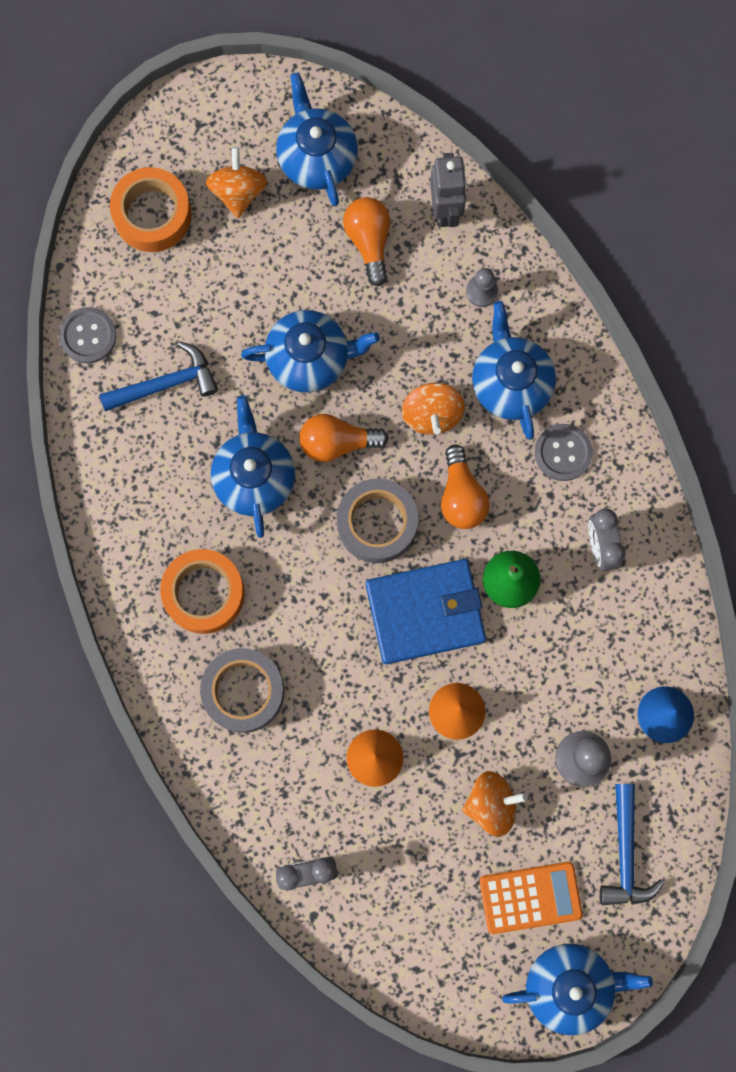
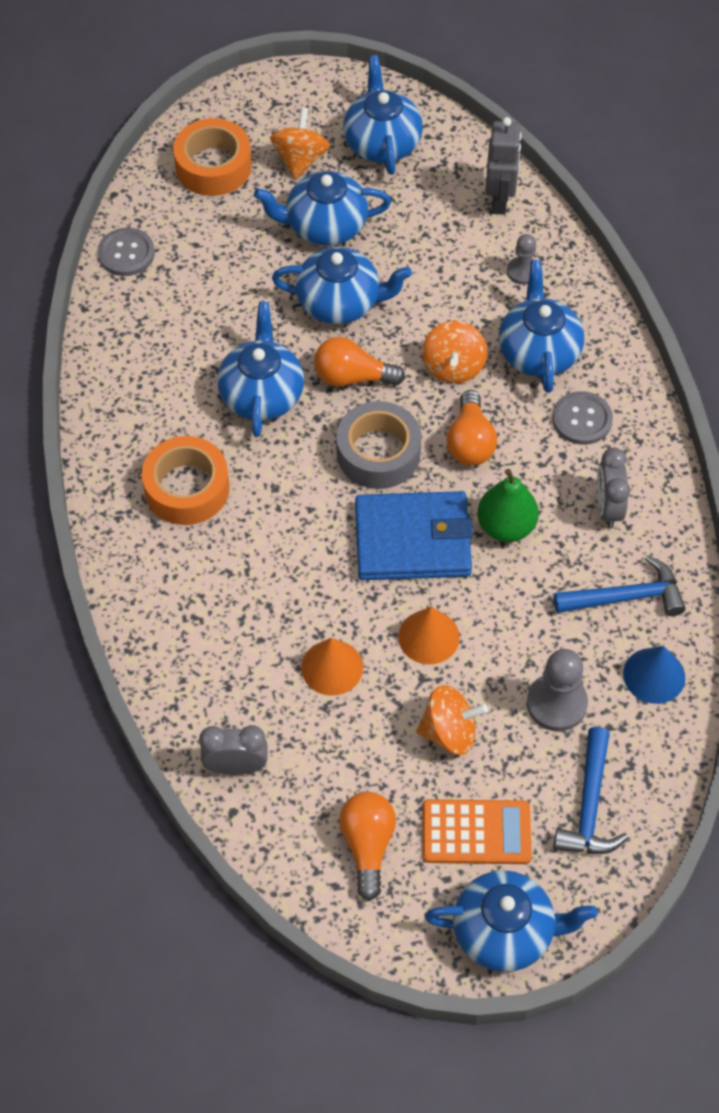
camera: 10 degrees right, 20 degrees down
(166, 384) = (192, 303): blue hammer -> blue hammer (626, 597)
(243, 691) = (207, 583): grey tape -> none
(278, 269) = (324, 226): none -> blue teapot
(369, 241) = (419, 216): orange light bulb -> orange light bulb (367, 845)

